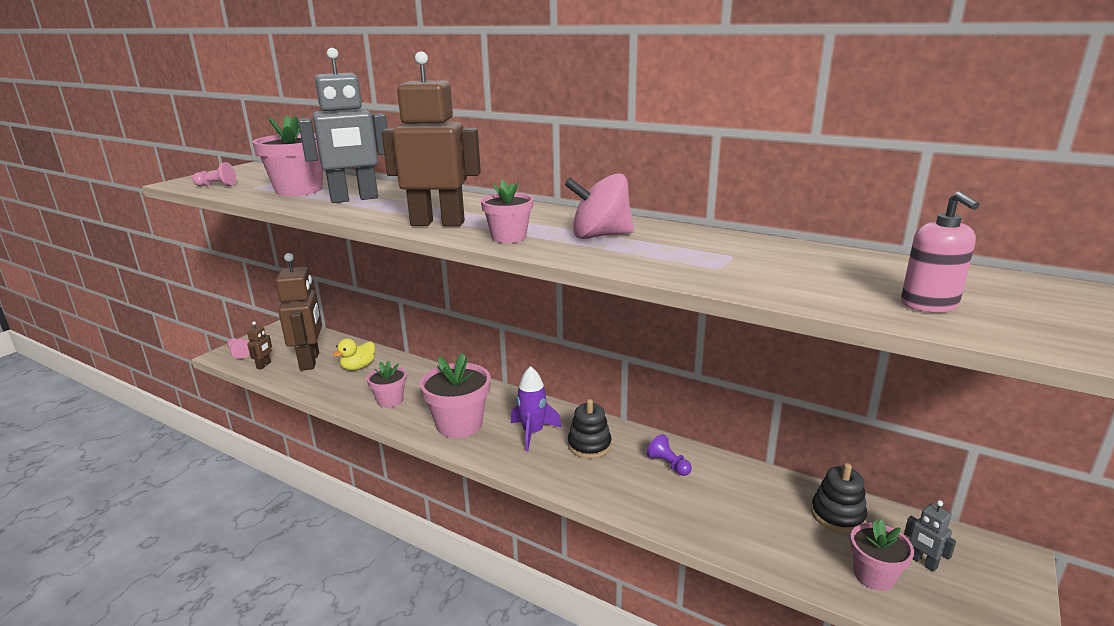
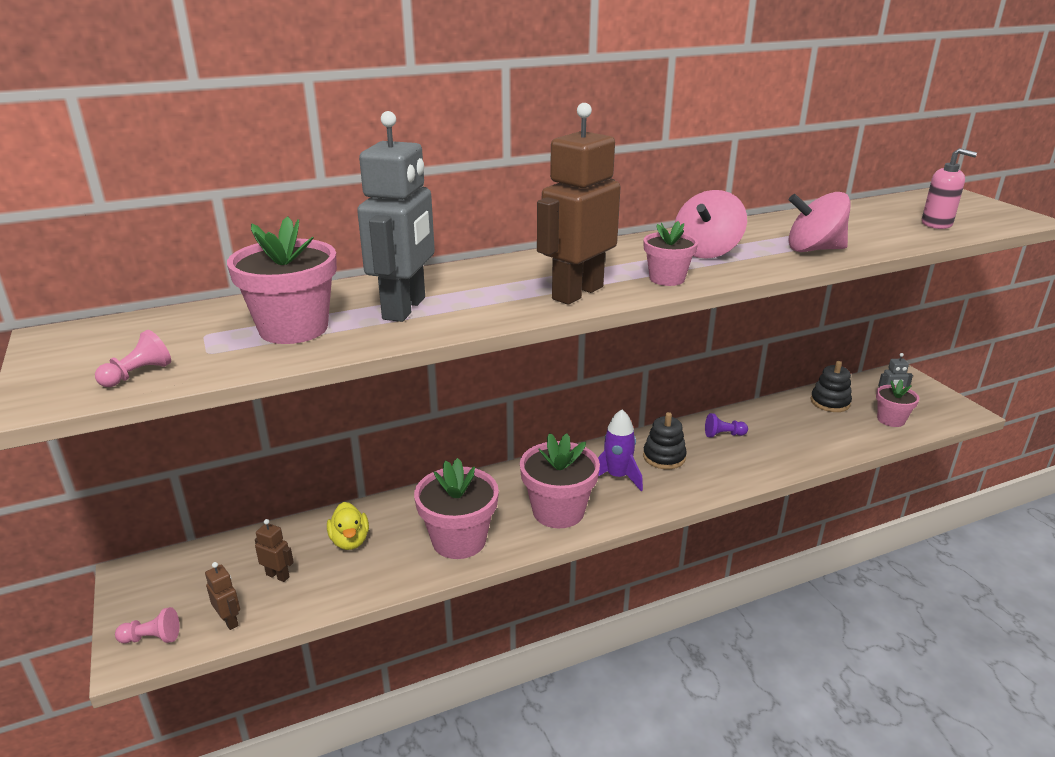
camera: 55 degrees left, 5 degrees up
(310, 361) = (278, 576): brown robot -> brown robot, size x0.42
(390, 400) = (459, 540): pink flower pot -> pink flower pot, size x1.68
(688, 267) = (814, 249): none -> pink spinning top

